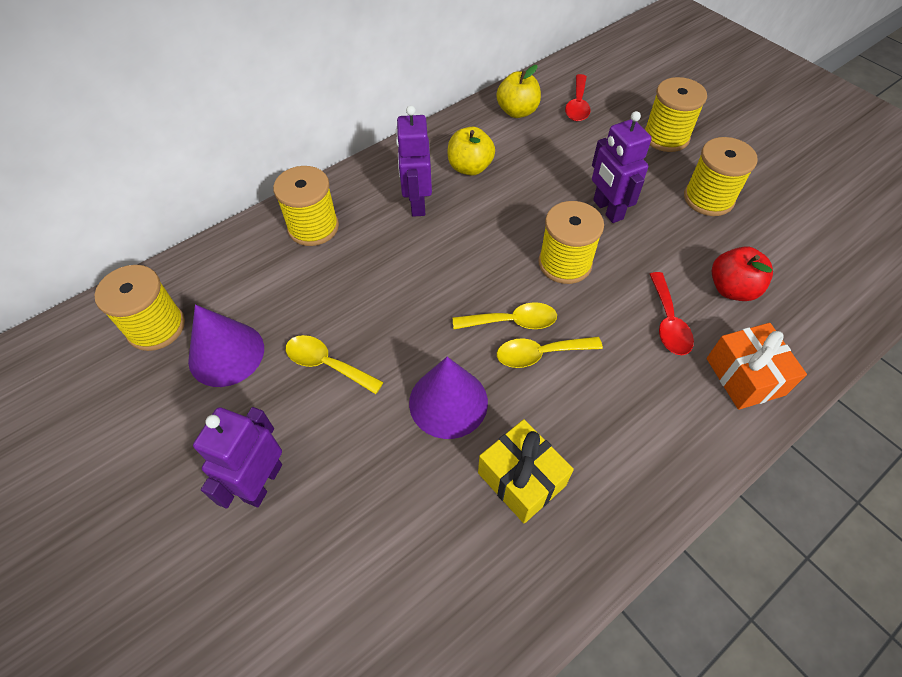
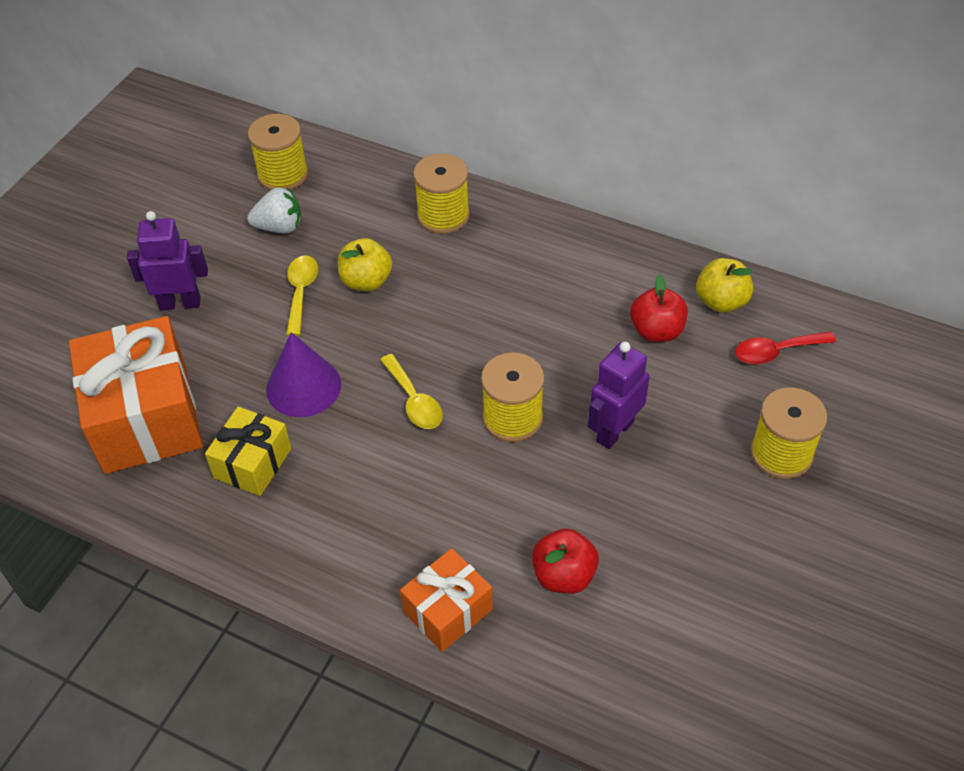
camera: 65 degrees right, 5 degrees down
(226, 354) = (279, 227): purple cone -> white strawberry
(407, 570) = (146, 418): none -> orange gift
(417, 203) = (521, 274): purple robot -> none
(470, 167) = (600, 295): yellow apple -> yellow apple (366, 281)
(524, 152) = (656, 331): none -> red apple
(540, 354) = (388, 434): yellow spoon -> none
(668, 322) = (483, 527): red spoon -> none
(708, 198) = (697, 522): yellow spool -> none

